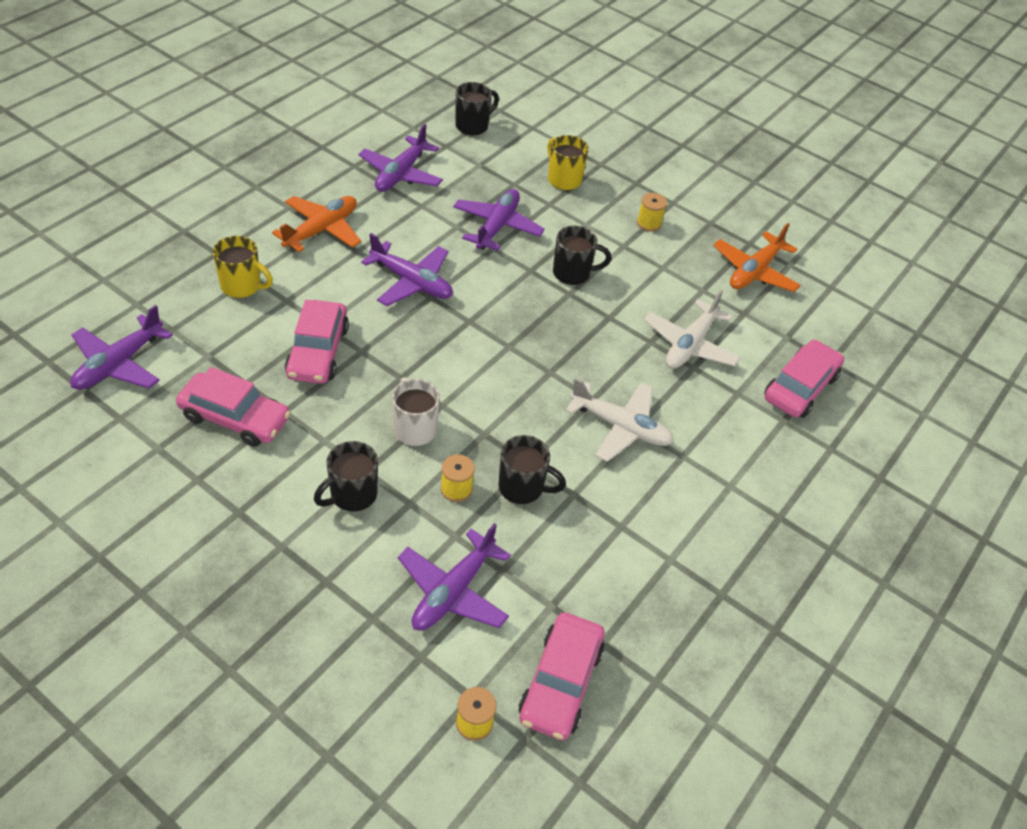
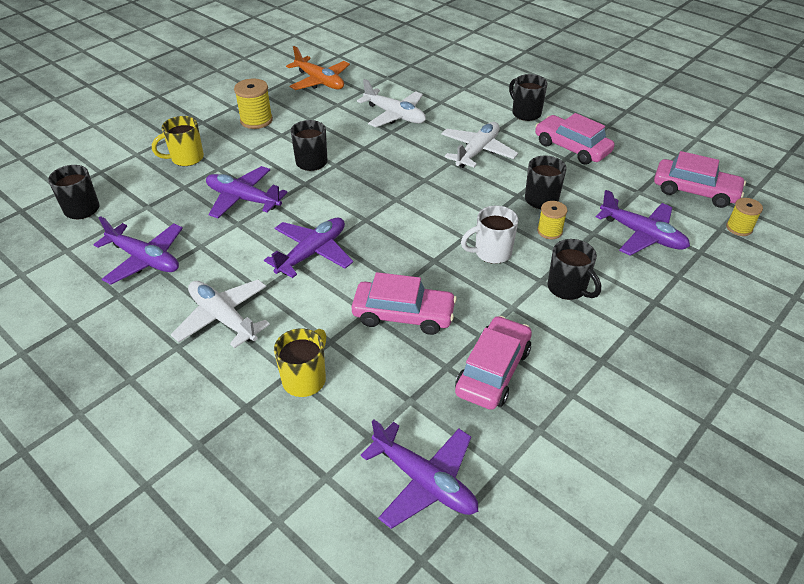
camera: 80 degrees left, 5 degrees down
(321, 230) = (223, 318): orange plane -> white plane
(649, 223) = (256, 120): yellow spool -> yellow spool, size x1.54
(731, 489) = (525, 113): none -> black mug
(800, 387) = (434, 78): pink car -> pink car (572, 148)

